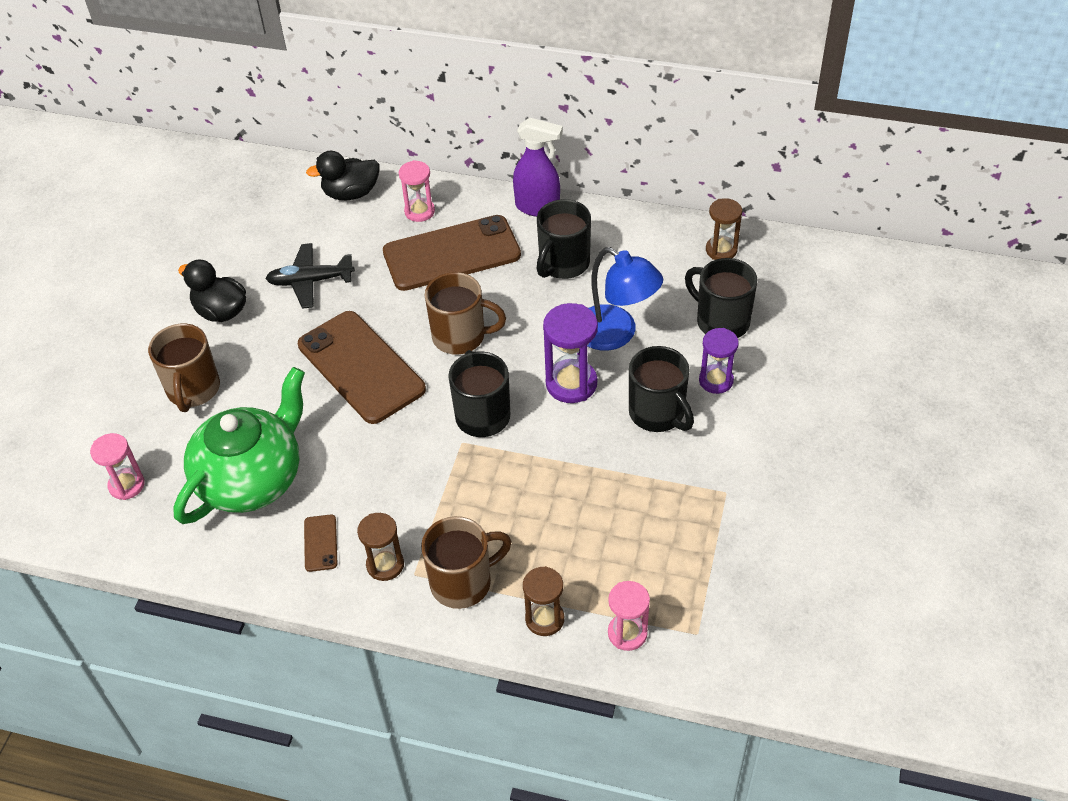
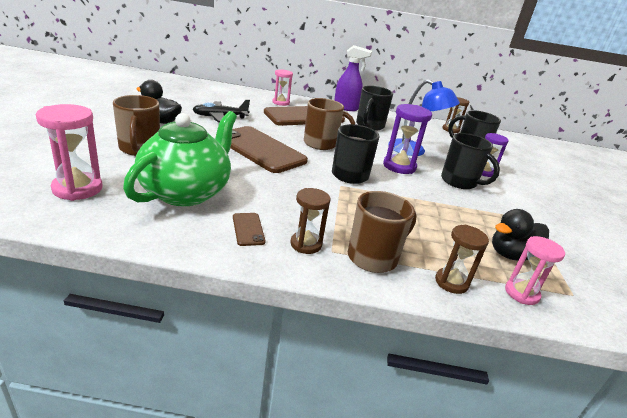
camera: 15 degrees left, 20 degrees down
(127, 485) = (77, 189): pink hourglass -> pink hourglass, size x1.51
(351, 193) = (239, 93): black duck -> black duck (511, 255)

